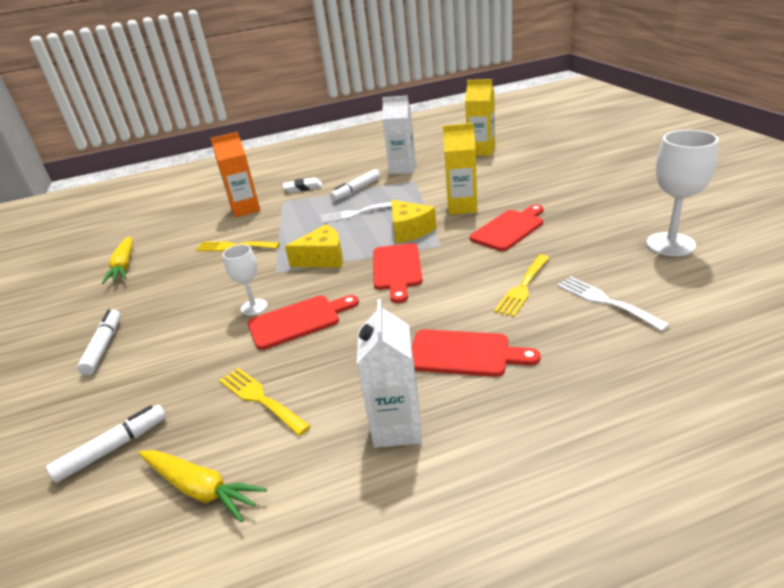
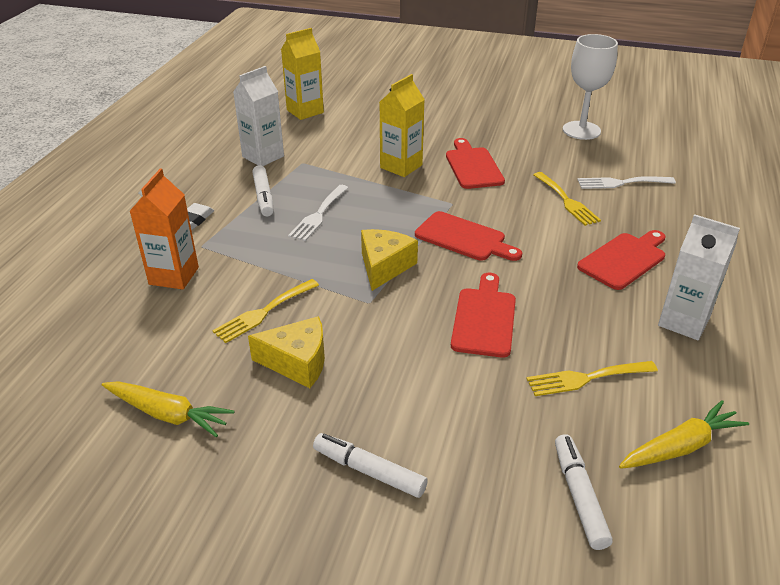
camera: 60 degrees left, 5 degrees up
(254, 307) = (423, 337): white goblet -> none
(409, 230) = (403, 205): yellow cheese -> yellow cheese (297, 362)

